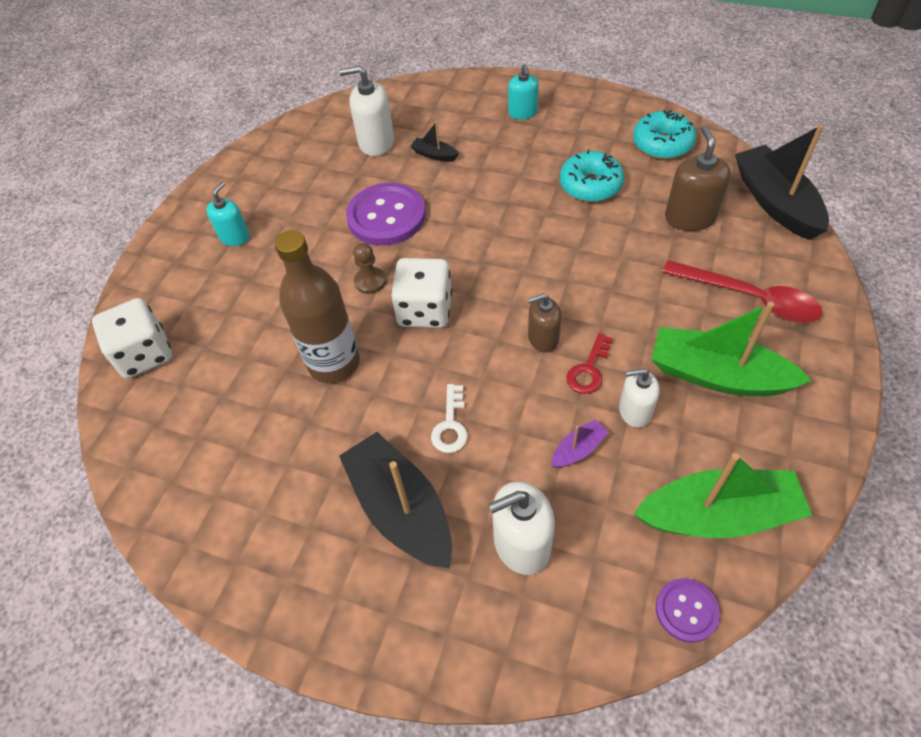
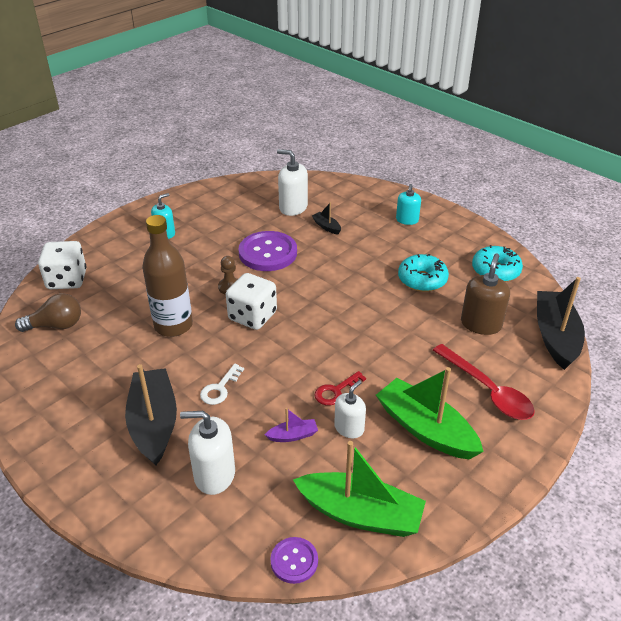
camera: 20 degrees right, 15 degrees down
(175, 427) = (56, 325): none -> brown light bulb
(543, 338) = (318, 361): brown soap dispenser -> none
(634, 411) = (349, 428): white soap dispenser -> white soap dispenser turned 105 degrees clockwise

